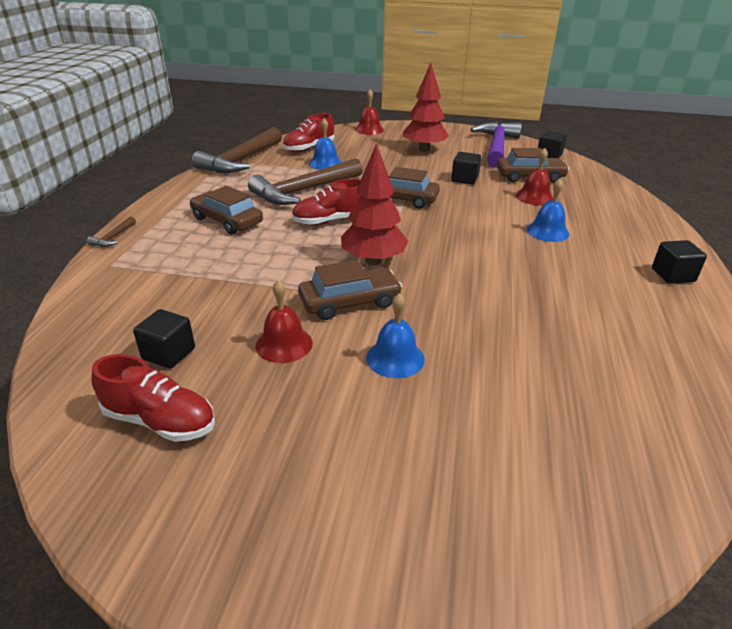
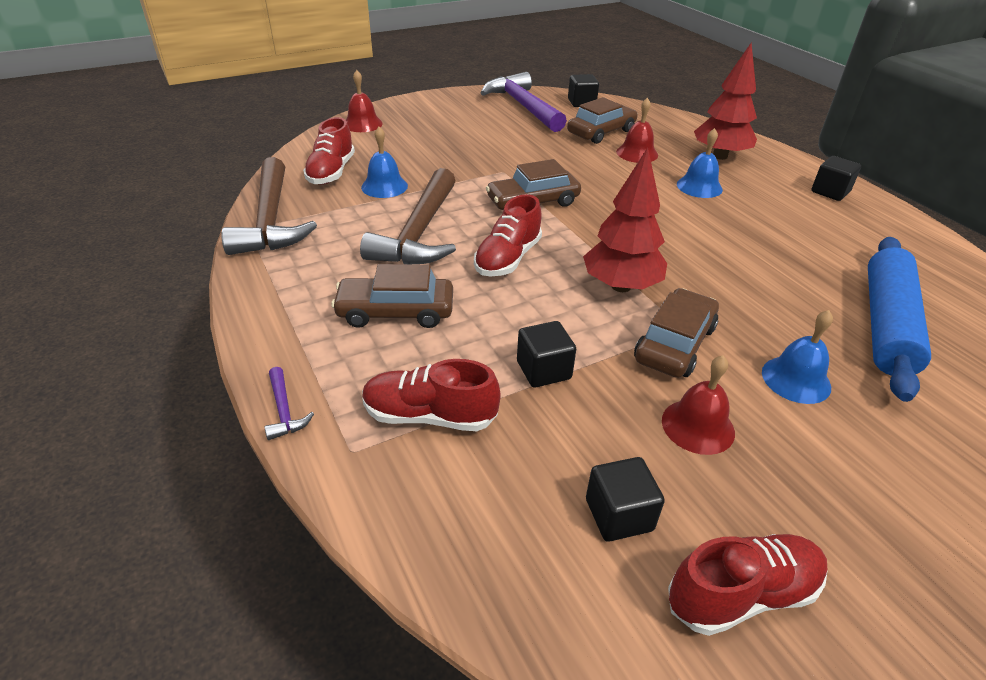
camera: 40 degrees left, 5 degrees up
(113, 237) = (284, 410): brown hammer -> purple hammer
(164, 269) = (430, 416): none -> red shoe
(424, 149) = (461, 132): red tree -> red tree (720, 156)
(464, 179) = (552, 155): black cube -> black cube (543, 370)
(538, 368) = (886, 324): none -> blue rolling pin

